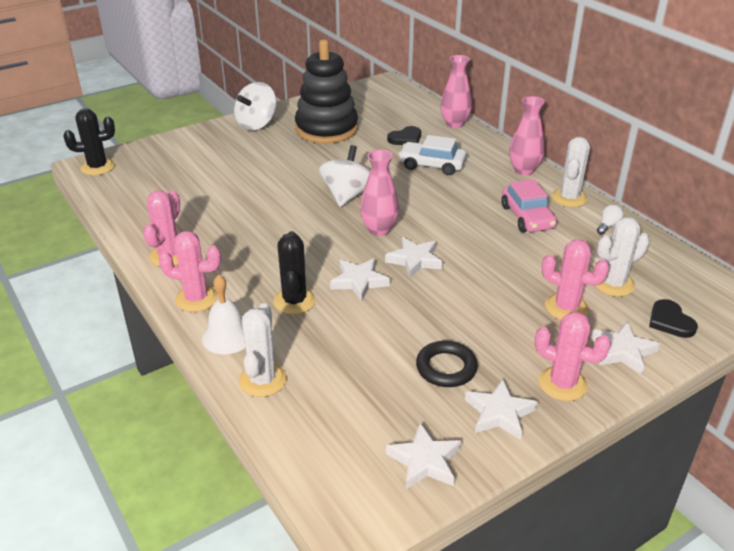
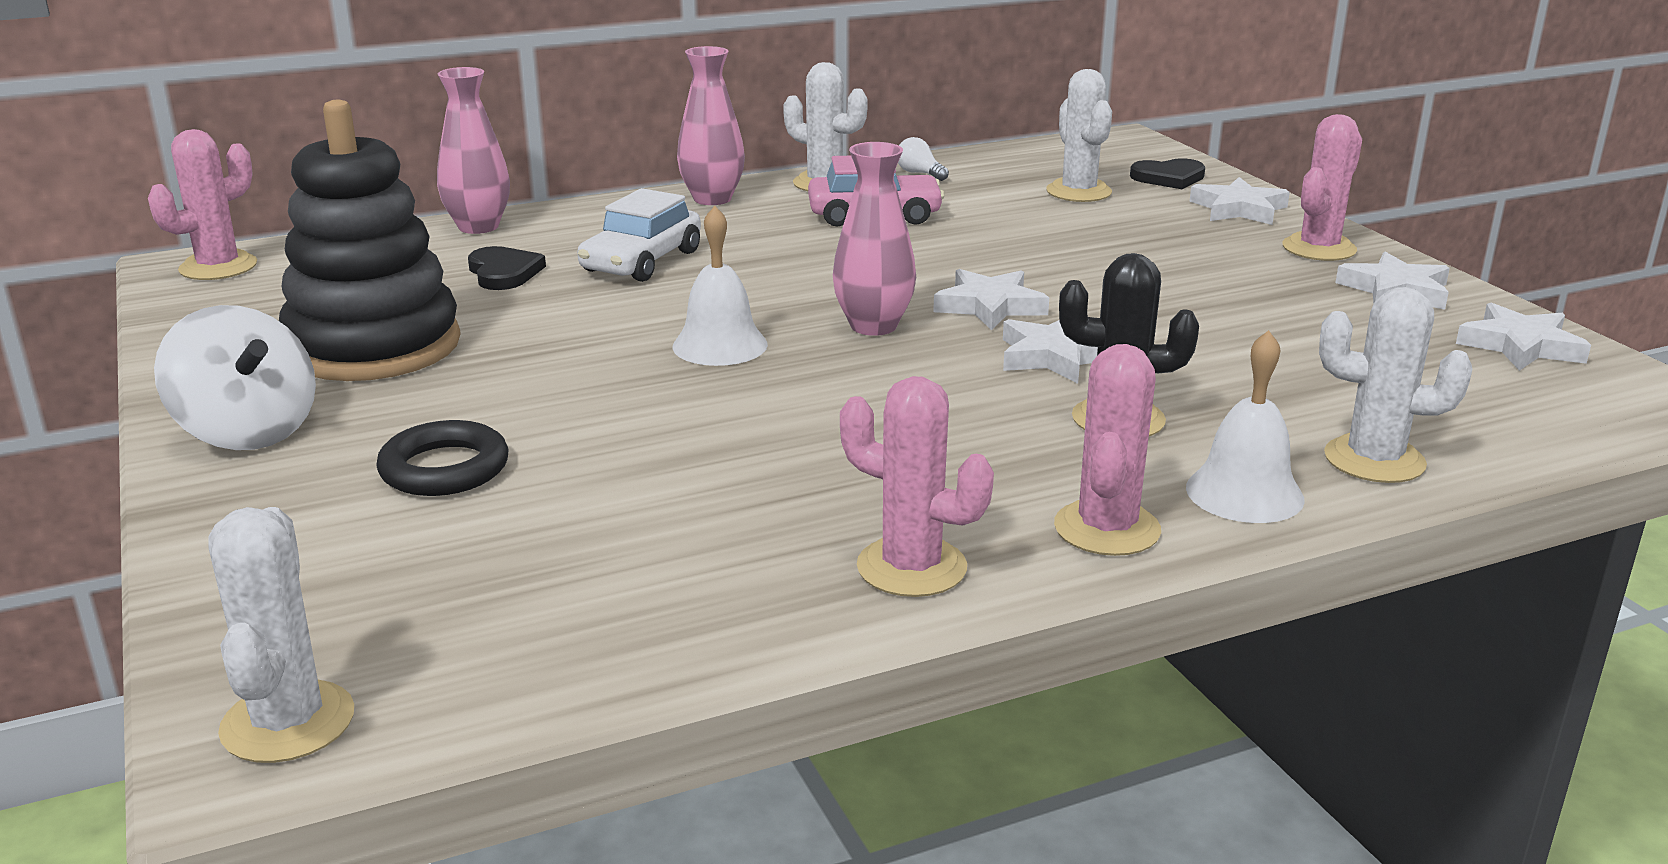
camera: 80 degrees left, 10 degrees down
(97, 167) = (288, 722): black cactus -> white cactus
(347, 195) = (720, 345): white spinning top -> white bell
(446, 368) = (1300, 312): black ring -> black ring (444, 468)
(566, 307) = (1138, 224): pink cactus -> pink cactus (218, 267)

